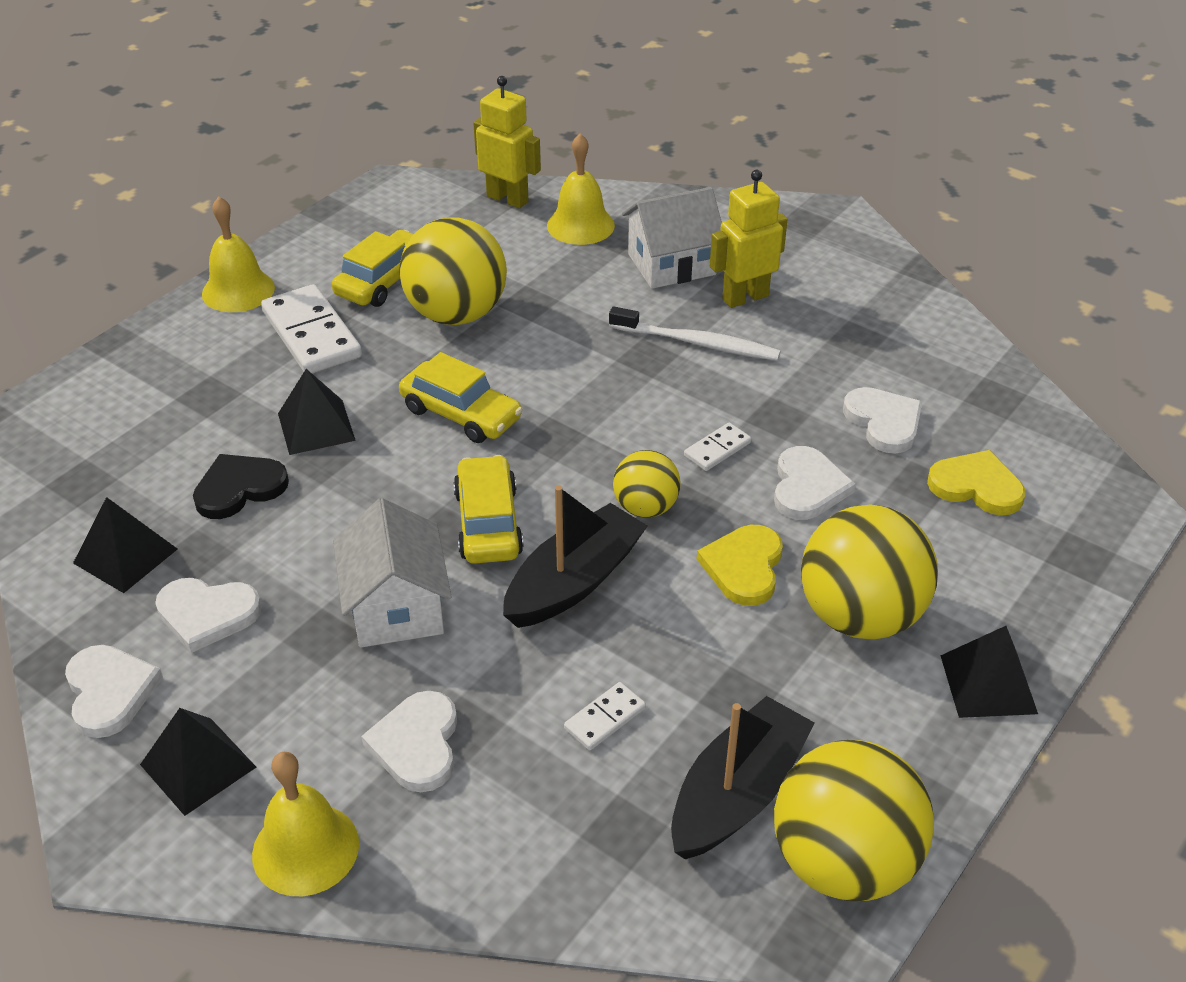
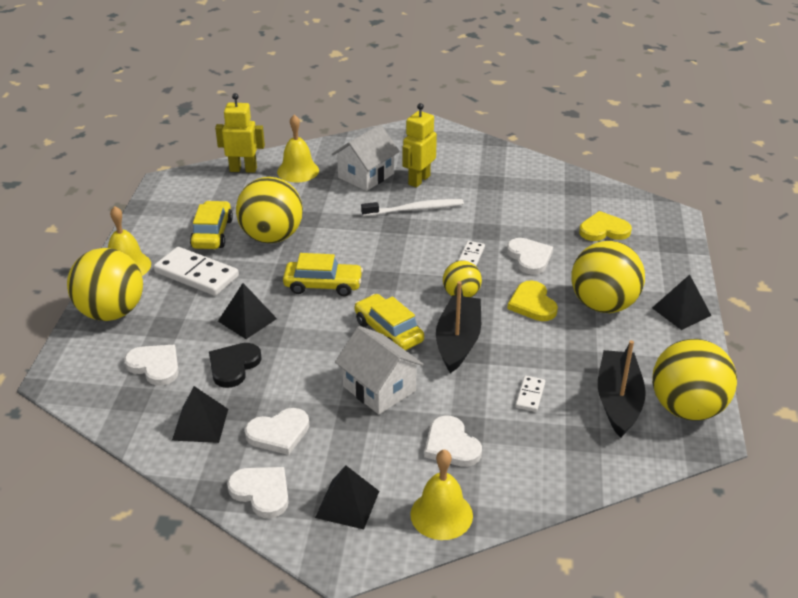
camera: 30 degrees left, 5 degrees down
(163, 349) = (111, 312): none -> yellow ball
(884, 422) = (538, 216): white heart -> white heart (155, 366)

